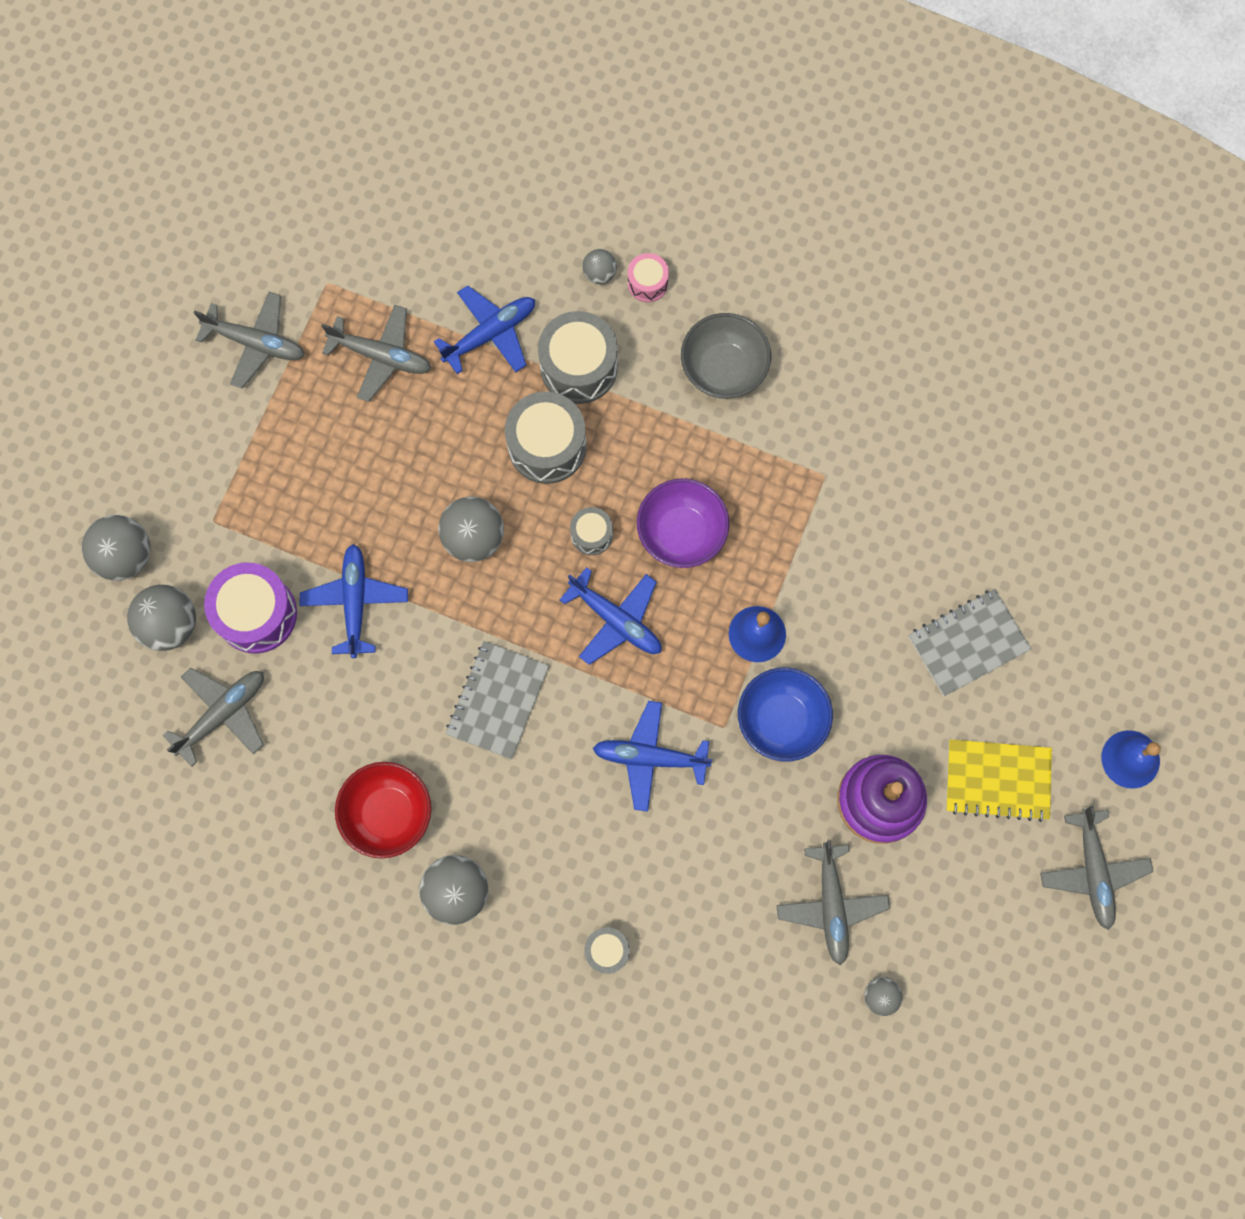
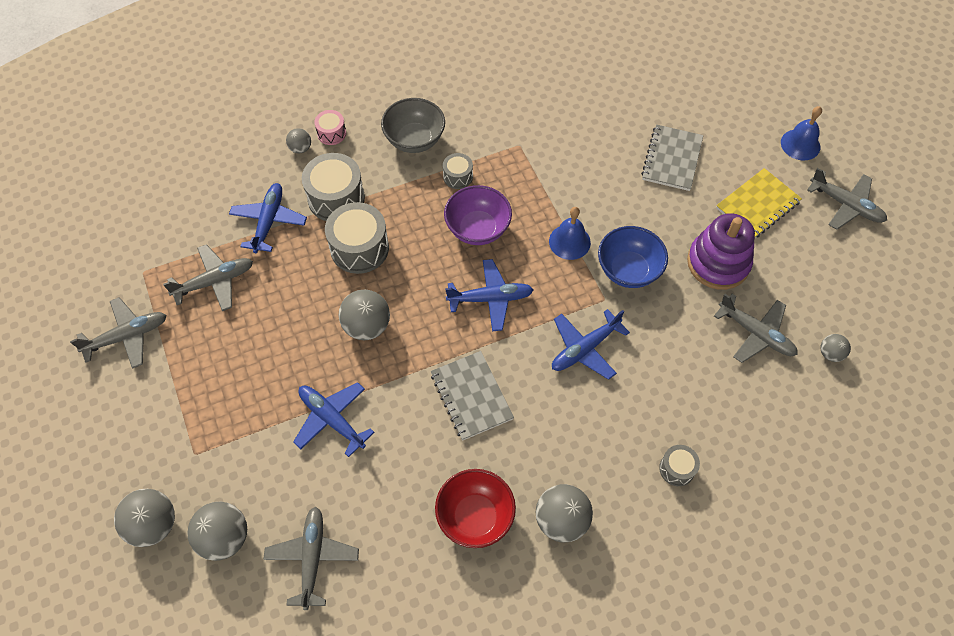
camera: 45 degrees left, 15 degrees down
(257, 614) = (276, 481): purple drum -> none
(591, 535) = (431, 269): grey drum -> grey drum (458, 177)

